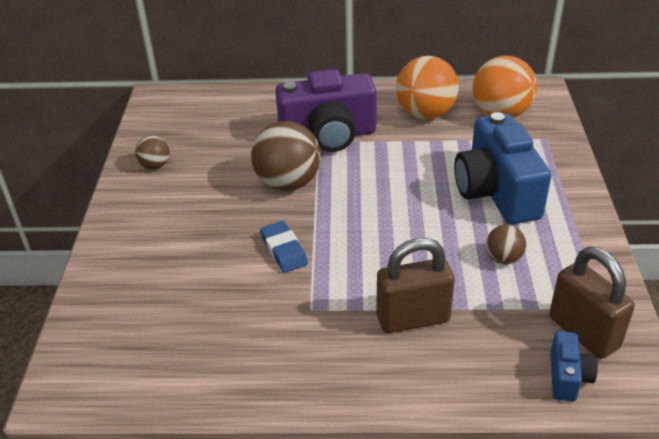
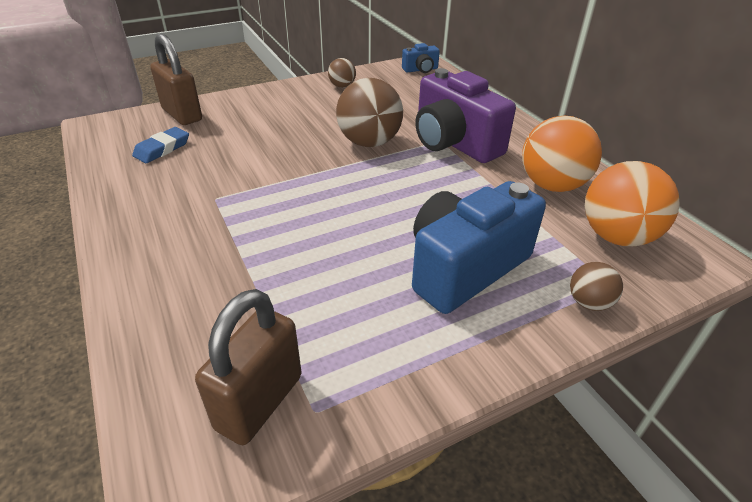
camera: 60 degrees right, 0 degrees up
(284, 250) = (281, 165): blue eraser -> blue eraser (162, 149)
(413, 318) = (227, 258): brown padlock -> brown padlock (182, 115)
(503, 258) = (353, 300): brown ball -> brown ball (589, 303)
(568, 377) = (178, 402): blue camera -> blue camera (420, 70)

